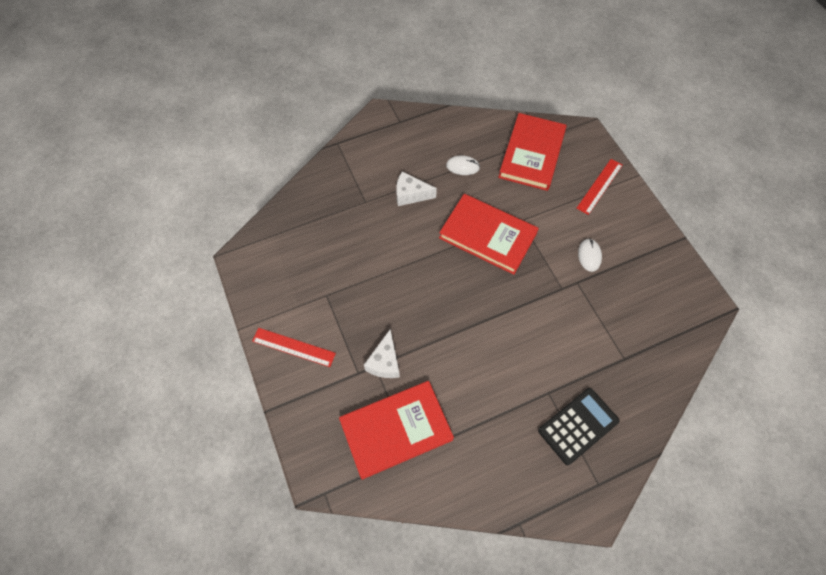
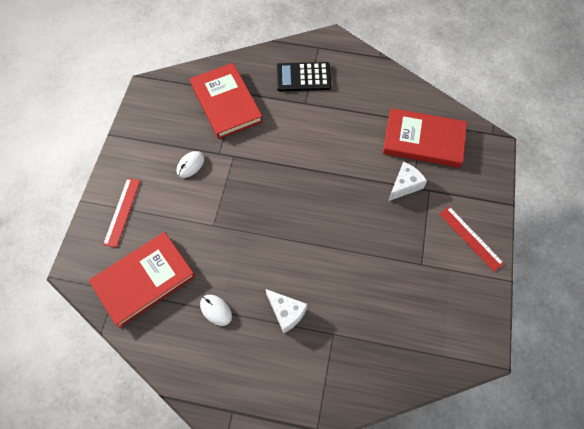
camera: 145 degrees left, 0 degrees up
(488, 235) = (251, 230): red book -> red book (226, 103)
(599, 186) = (122, 211): red ruler -> red ruler turned 60 degrees counterclockwise

